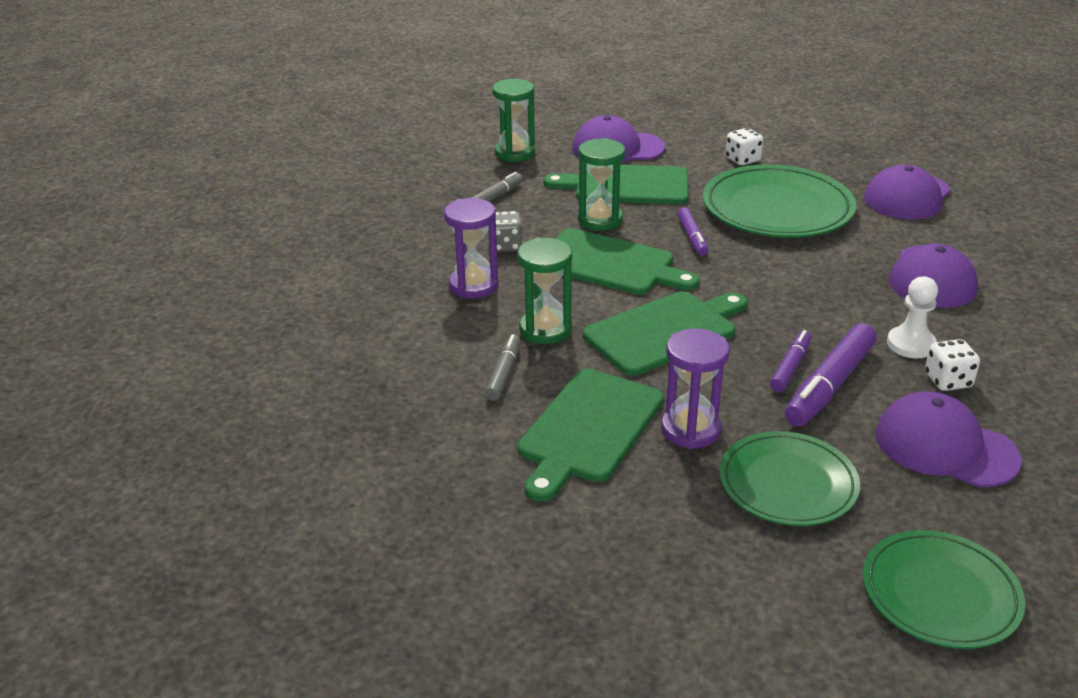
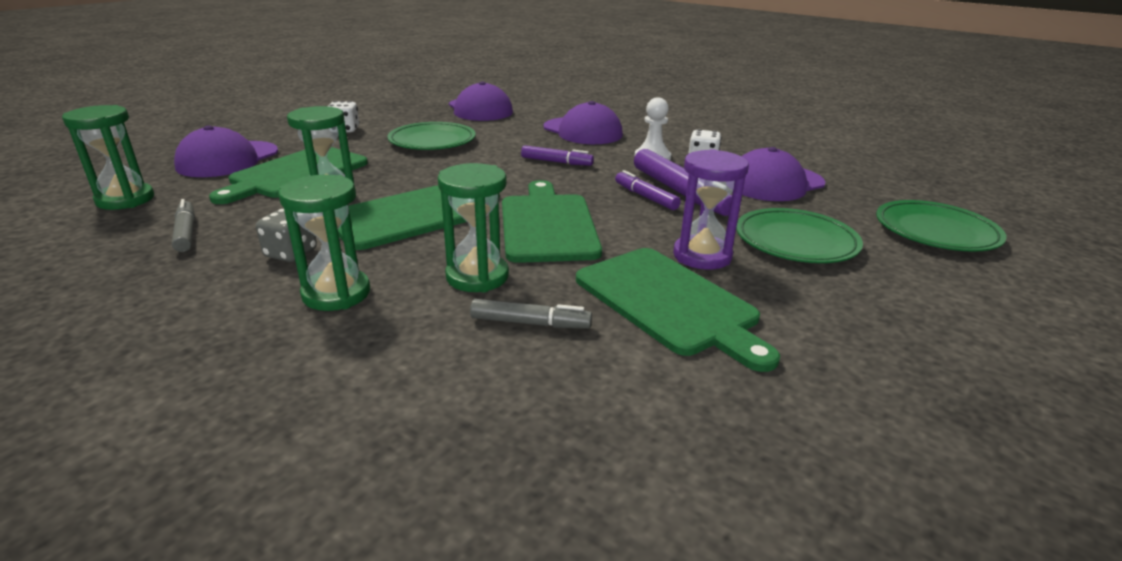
camera: 65 degrees left, 5 degrees down
(473, 285) = (336, 293): purple hourglass -> green hourglass
(503, 373) = (530, 323): grey marker -> grey marker turned 150 degrees clockwise
(692, 237) = (423, 175): purple marker -> purple marker (556, 162)
(777, 209) = (432, 141): green plate -> green plate, size x0.65

